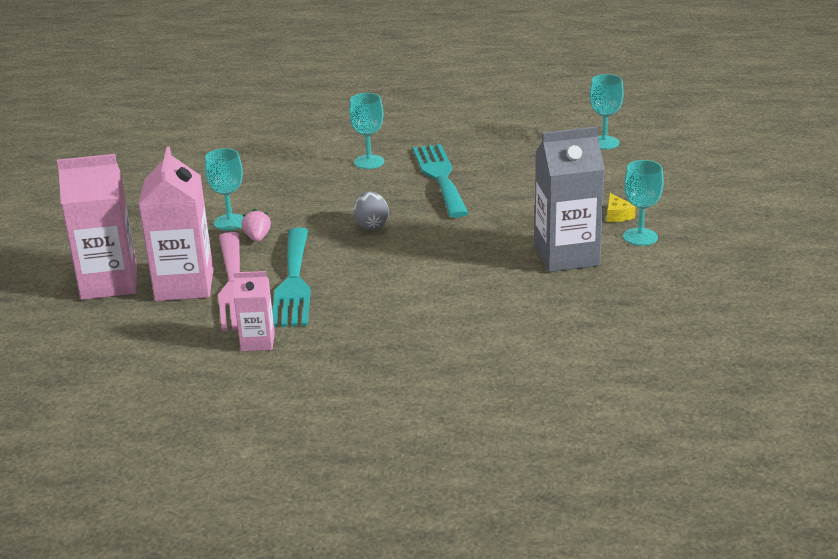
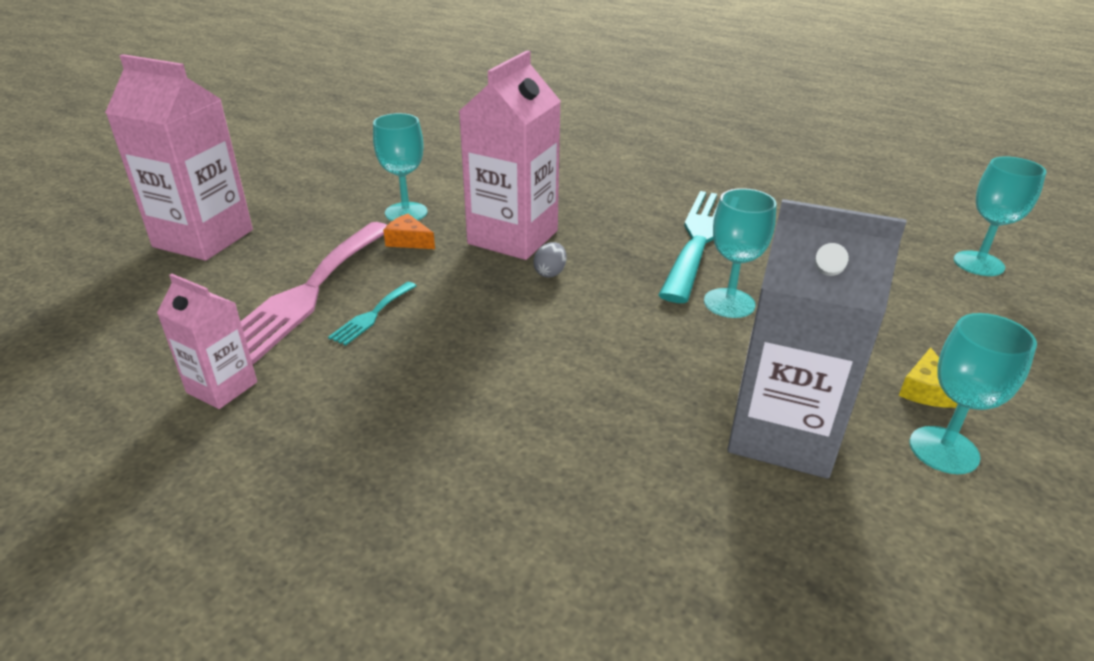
camera: 30 degrees right, 5 degrees up
(184, 285) = (262, 270): pink carton -> pink carton (513, 237)
(257, 238) = (409, 241): pink strawberry -> orange cheese
(293, 282) = (372, 315): turquoise fork -> turquoise fork, size x0.44
(369, 162) = (633, 193): turquoise goblet -> turquoise goblet (729, 303)
(371, 225) = (550, 273): grey egg -> grey egg, size x0.63

